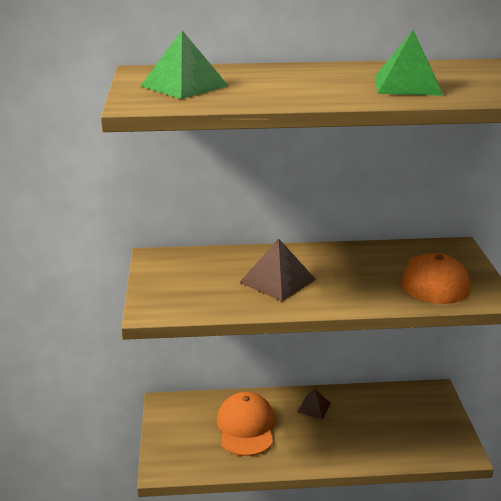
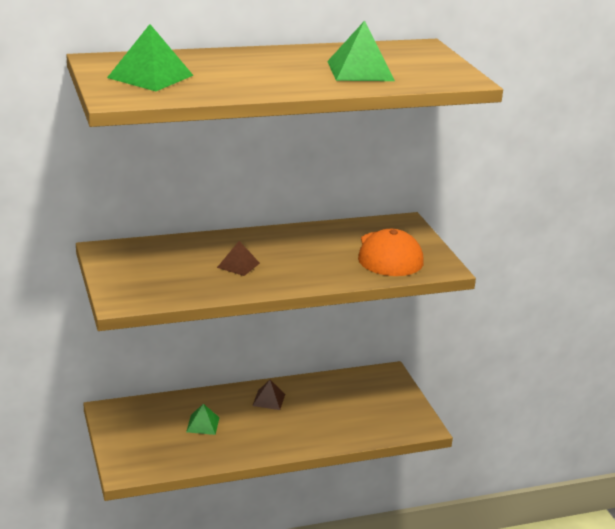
camera: 15 degrees left, 0 degrees up
(246, 427) = (202, 424): orange cap -> green pyramid
(277, 281) = (238, 265): brown pyramid -> brown pyramid, size x0.58

